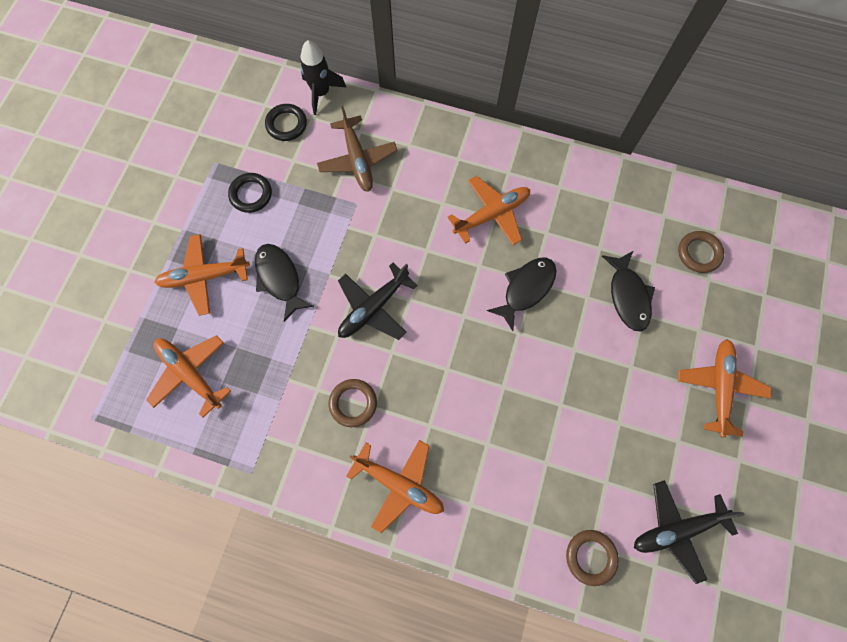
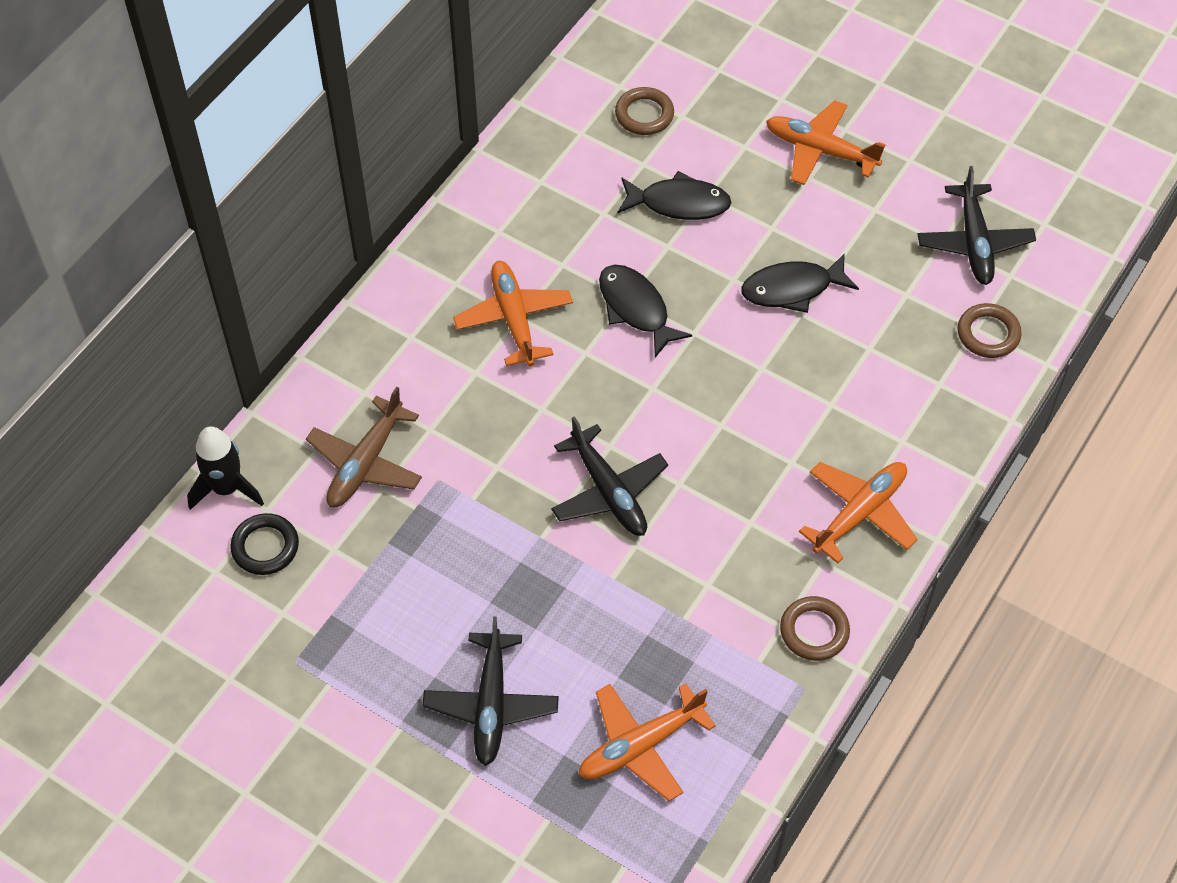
camera: 75 degrees left, 15 degrees down
(204, 277) = (491, 705): orange plane -> black plane
(251, 194) = (372, 618): black ring -> none
(280, 279) = (527, 602): black fish -> black fish (792, 289)
(353, 403) = (739, 544): brown ring -> brown ring (814, 631)
(358, 160) = (366, 463): brown plane -> brown plane turned 120 degrees clockwise

